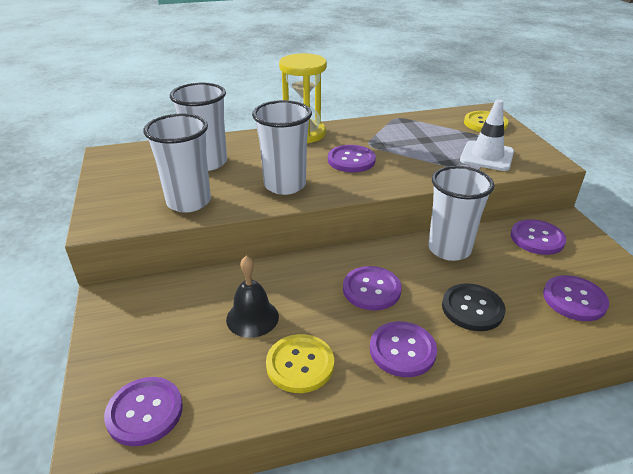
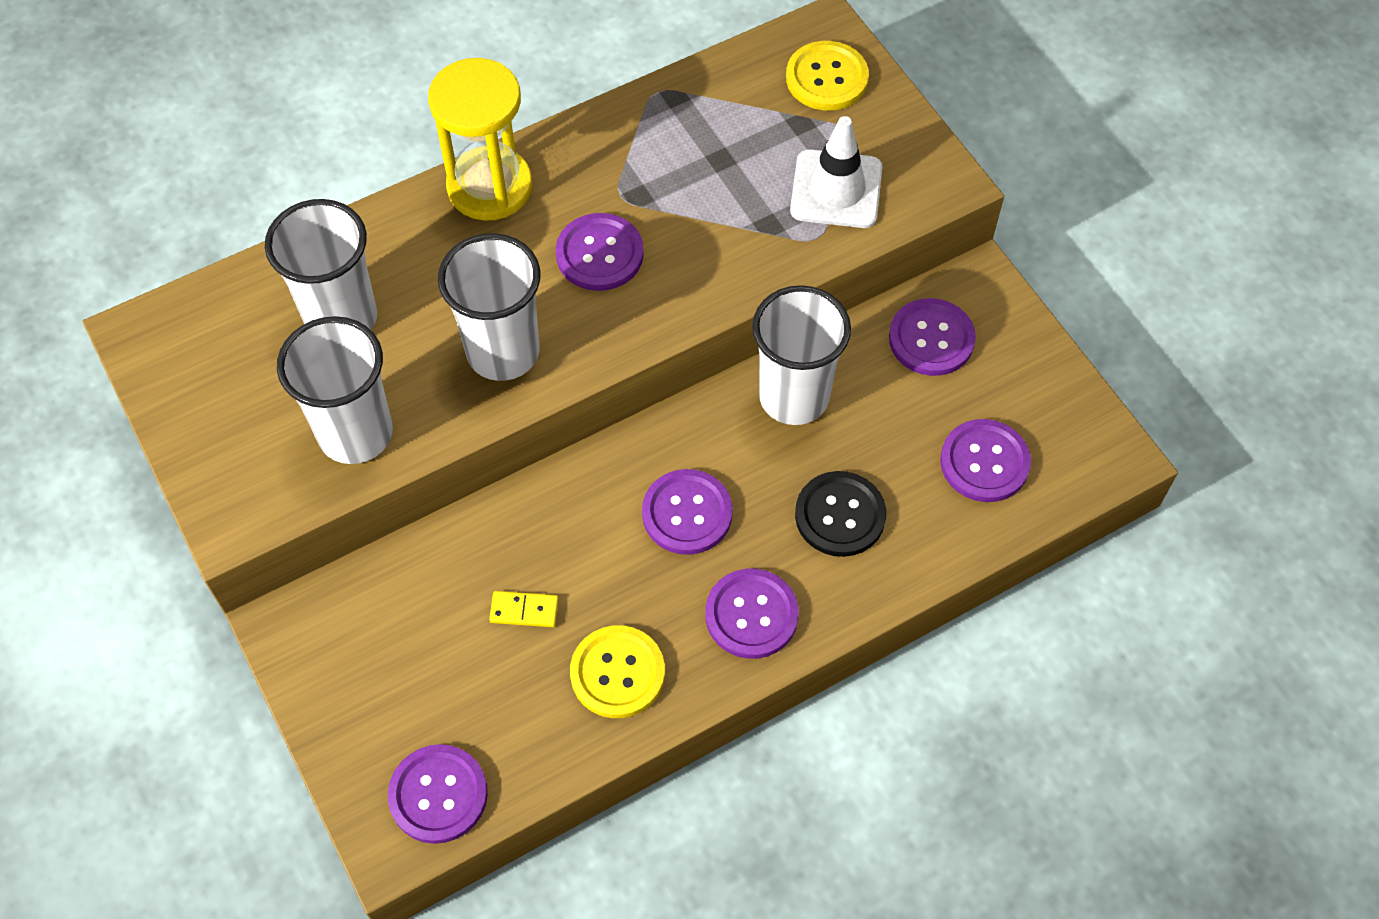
camera: 15 degrees left, 25 degrees up
(252, 317) = (524, 610): black bell -> yellow domino

